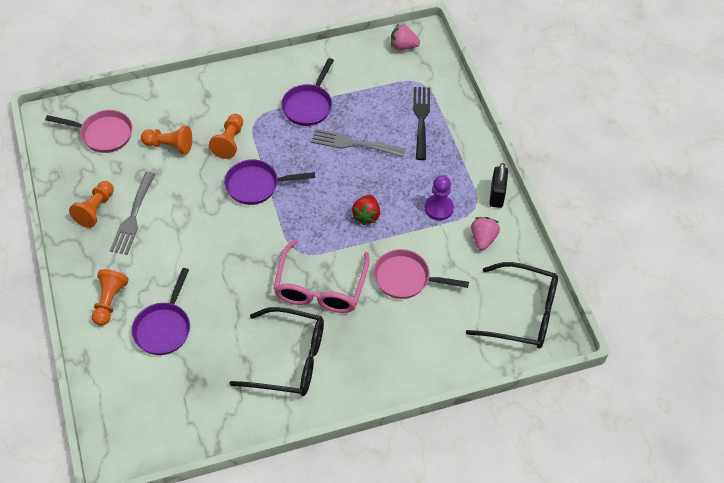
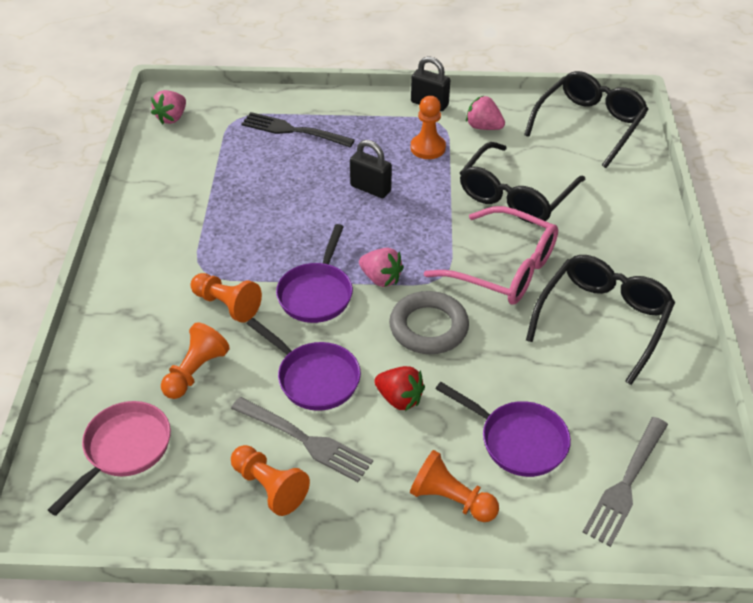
camera: 70 degrees left, 10 degrees down
(246, 256) = (428, 327): none -> grey ring
(283, 217) = (381, 278): none -> pink strawberry
(308, 105) = (212, 216): purple pan -> purple pan (314, 378)
(354, 144) = (298, 191): grey fork -> grey fork (626, 484)
(366, 215) = (412, 206): red strawberry -> red strawberry (399, 399)
(375, 185) = (370, 188): none -> black padlock
(406, 278) = (515, 195): pink pan -> black glasses
(439, 208) = (428, 148): purple pawn -> orange pawn

